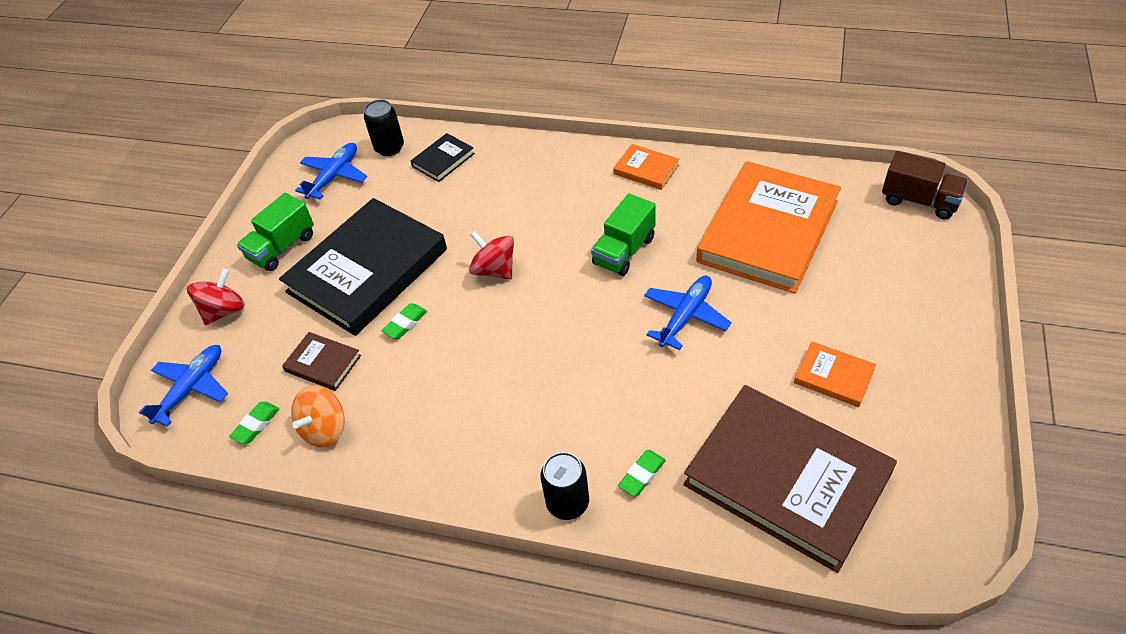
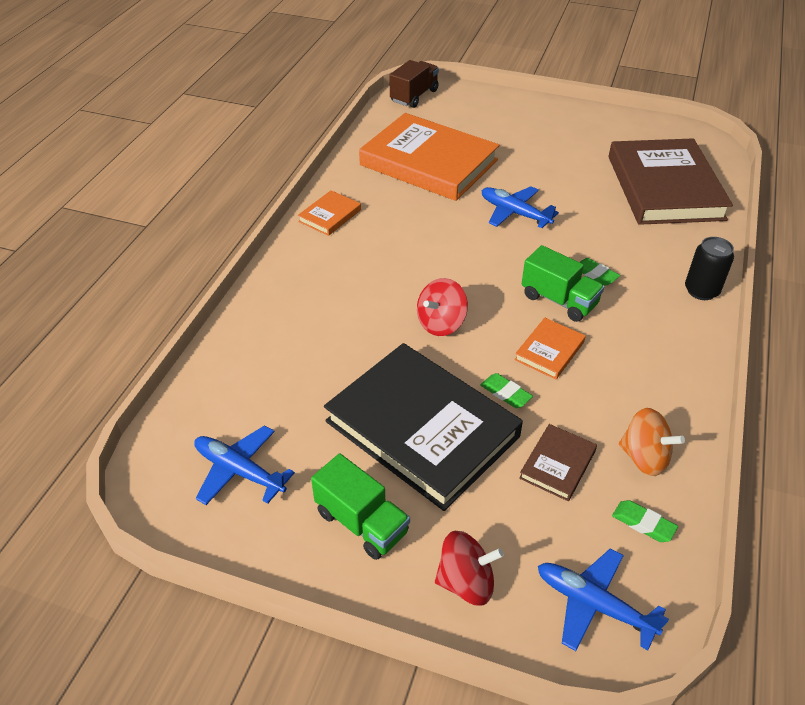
camera: 90 degrees left, 5 degrees down
(224, 311) = (466, 582): red spinning top -> red spinning top turned 135 degrees clockwise
(389, 148) = (206, 413): black can -> none
(443, 160) = (253, 361): black book -> none
(624, 251) = (433, 238): green truck -> green truck (559, 300)
(642, 475) = (670, 250): green eraser -> green eraser (595, 274)
(786, 479) = (665, 187): brown book -> brown book turned 45 degrees counterclockwise
(833, 376) = (576, 156): orange book -> orange book (549, 351)

